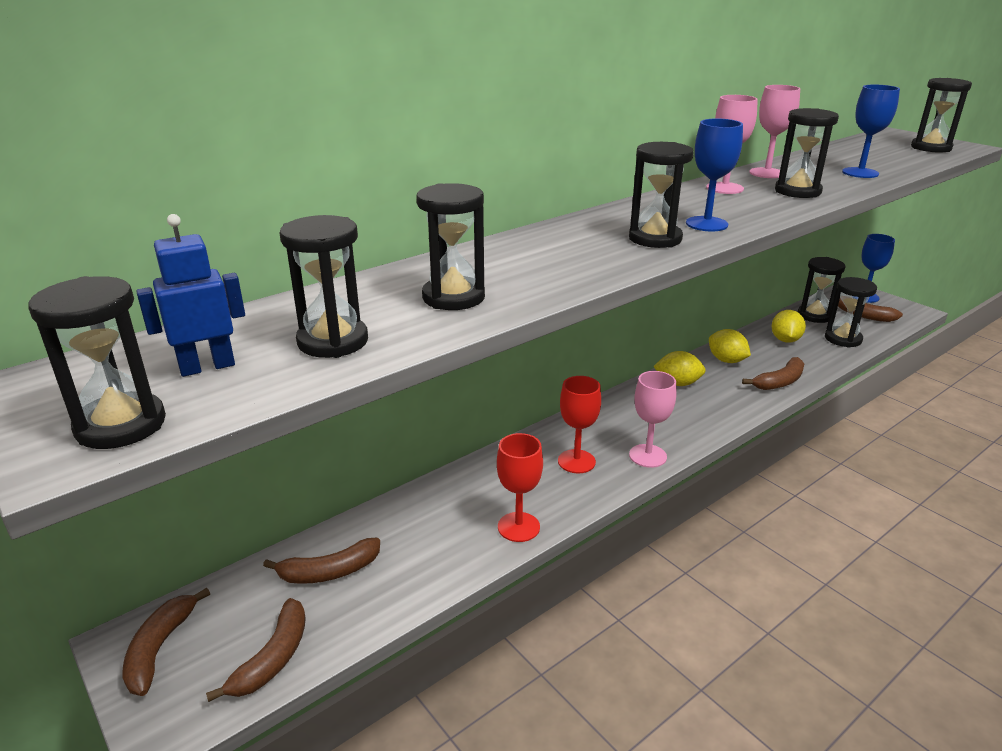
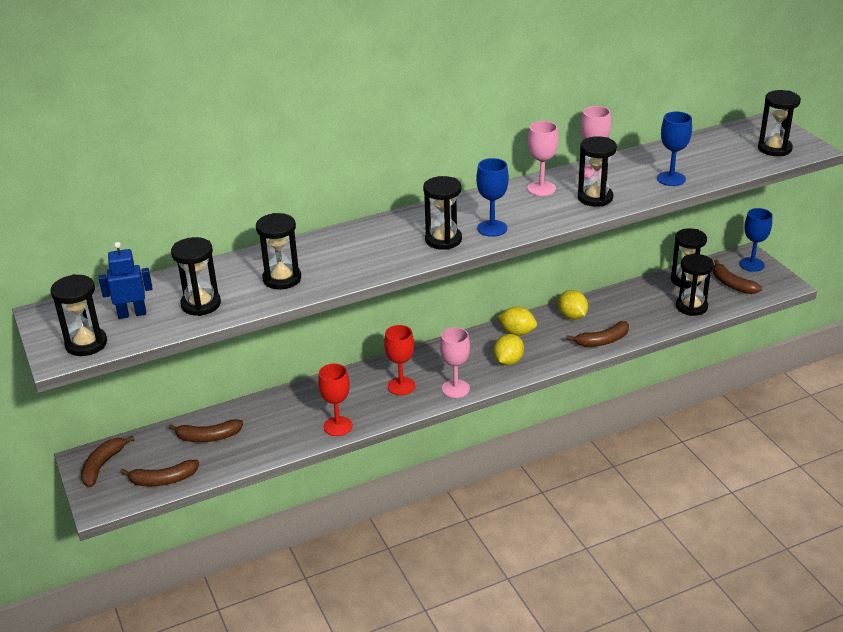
camera: 15 degrees right, 5 degrees up
(273, 658) = (163, 480): brown banana -> brown banana turned 45 degrees clockwise
(785, 340) = (638, 302): yellow lemon -> yellow lemon (508, 361)

